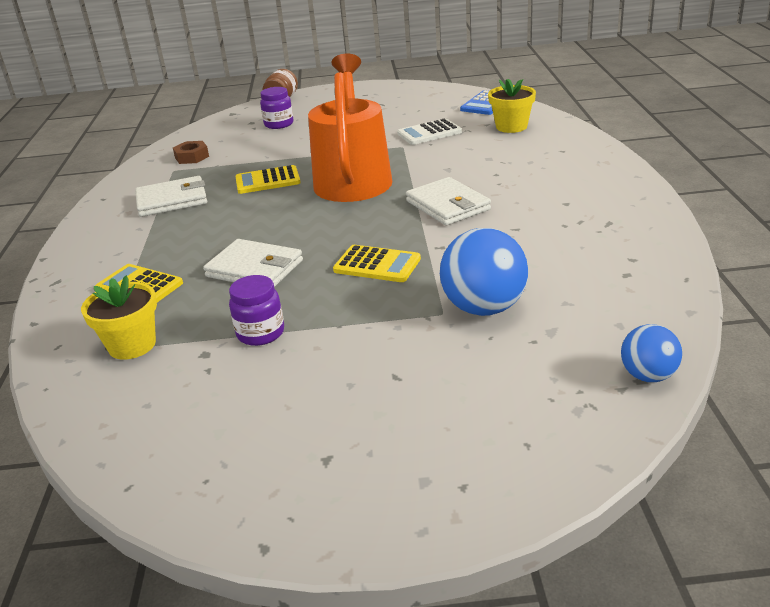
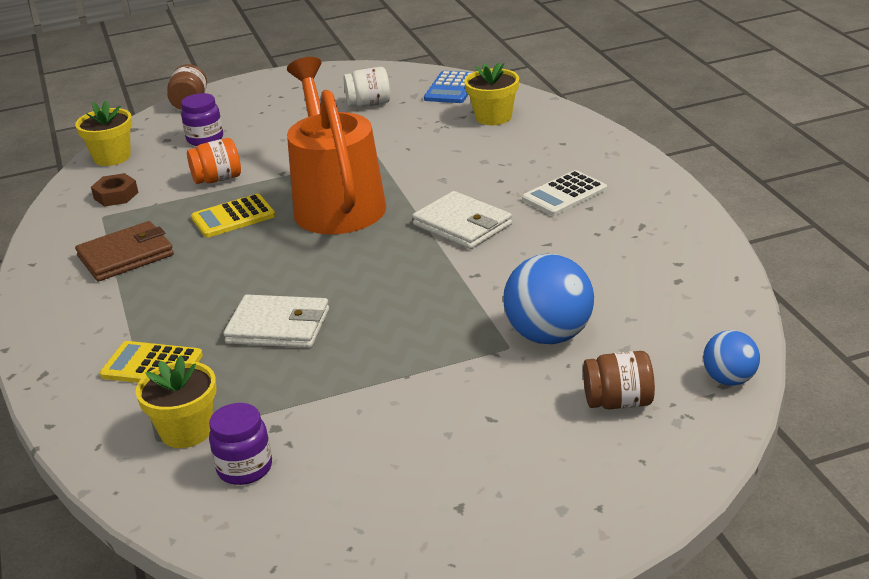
camera: 15 degrees left, 0 degrees up
(172, 200) = (126, 256): white wallet -> brown wallet
(205, 131) = (112, 157): none -> yellow flower pot
(260, 333) = (325, 396): purple jar -> purple jar (245, 468)
(272, 152) = (217, 179): none -> orange jar
(377, 265) = (415, 304): yellow calculator -> none
(415, 110) = (369, 104): none -> white jar
(429, 133) = (400, 134): white calculator -> white calculator (564, 194)
(525, 380) = (618, 402): none -> brown jar

